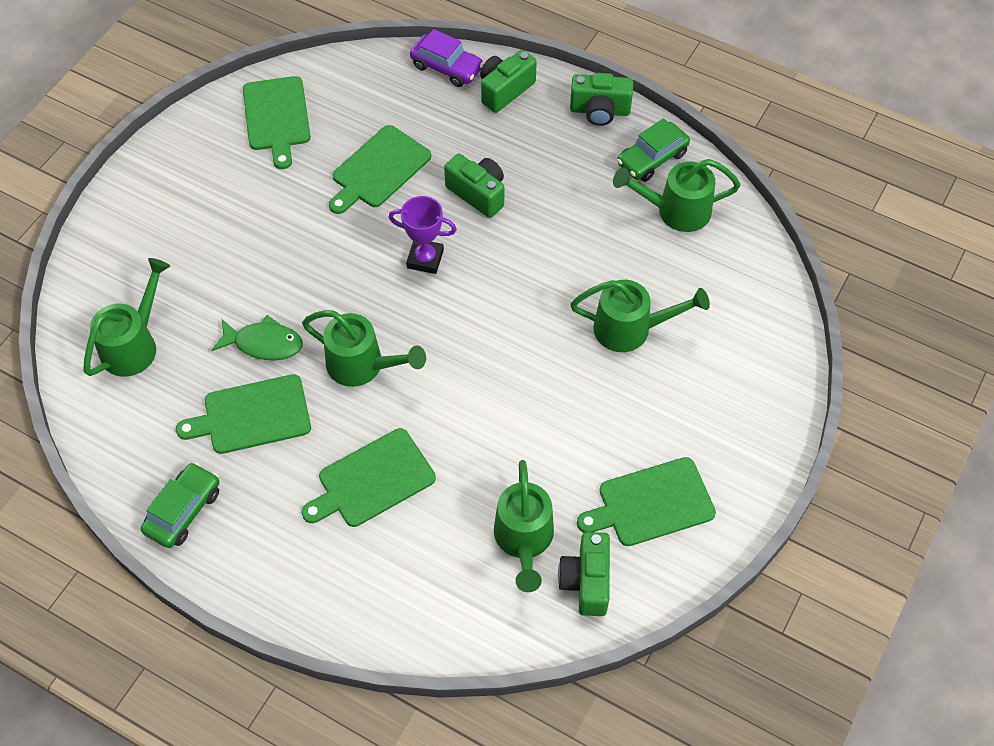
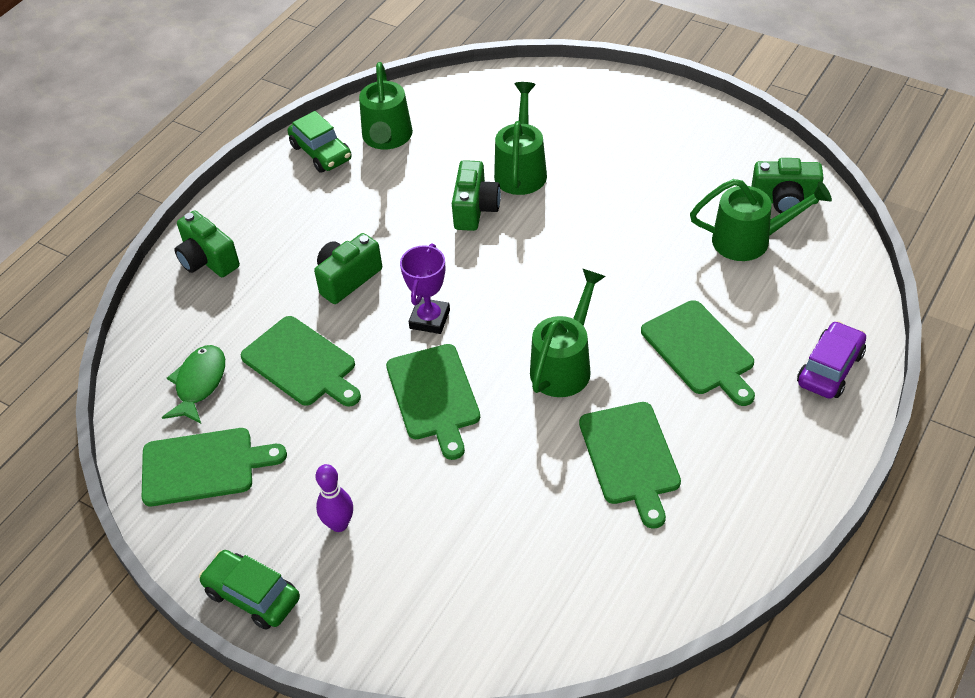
camera: 85 degrees left, 10 degrees down
(134, 344) = (537, 585): green watering can -> none
(183, 511) = (754, 510): green car -> green car (252, 595)
(210, 209) = (339, 524): none -> purple bowling pin
(264, 343) = (536, 454): green fish -> green fish (199, 384)
(447, 67) = (162, 309): purple car -> purple car (830, 368)
(600, 111) = (252, 188): green camera -> green camera (475, 209)
(651, 503) = (703, 160): green cutting board -> green cutting board (434, 396)

